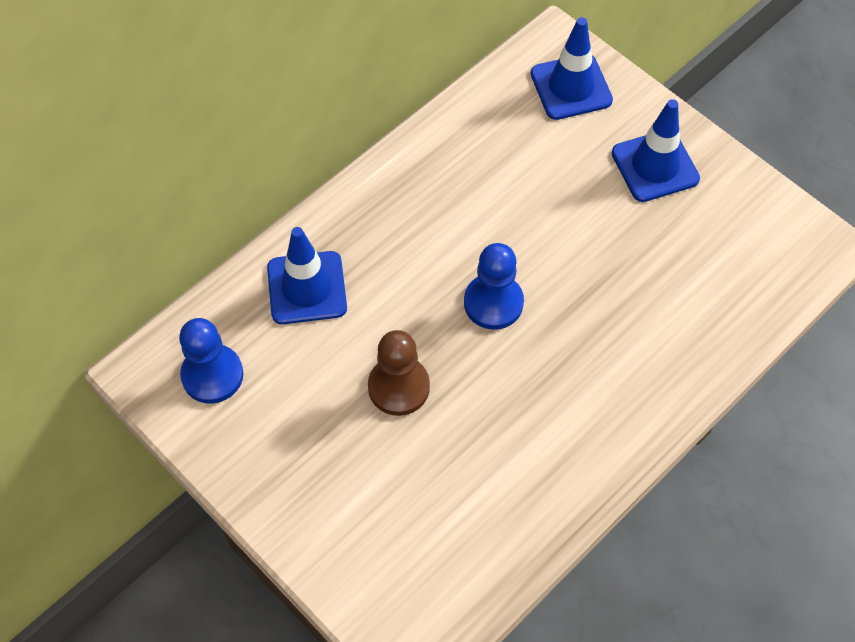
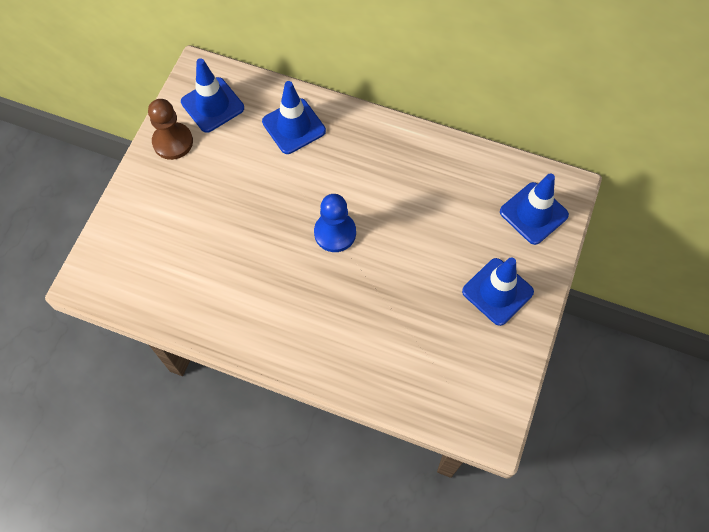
camera: 65 degrees right, 5 degrees up
(212, 375) = (212, 105): blue pawn -> blue traffic cone
(398, 387) = (249, 204): brown pawn -> brown pawn (173, 142)

